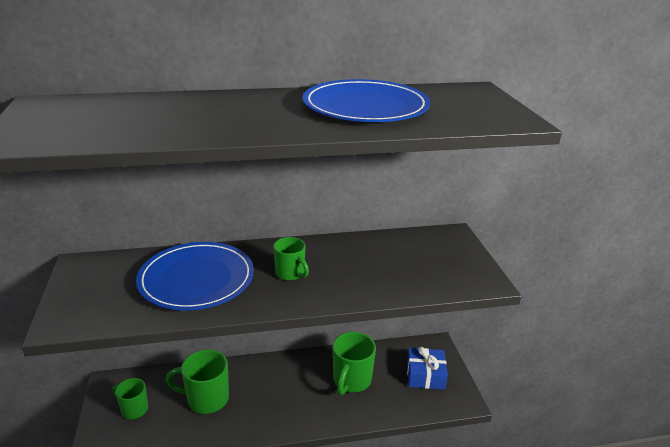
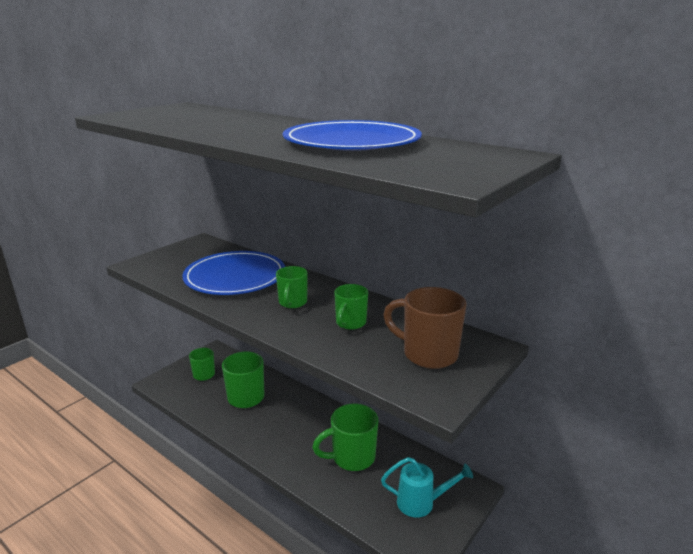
camera: 50 degrees right, 5 degrees down
(358, 265) = (350, 323): none -> green mug
(425, 375) = (421, 502): blue gift -> turquoise watering can
(435, 258) = (428, 354): none -> brown mug

